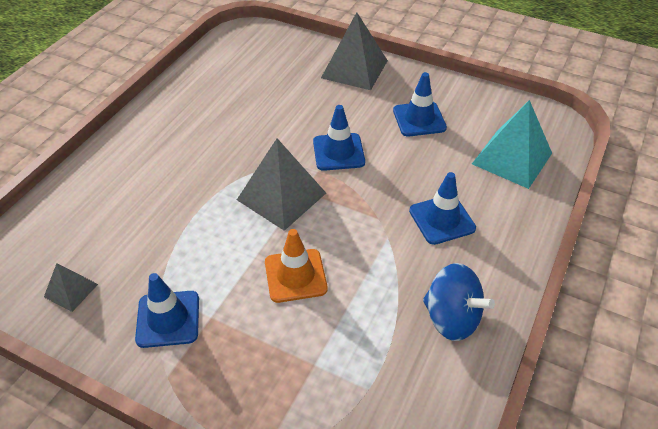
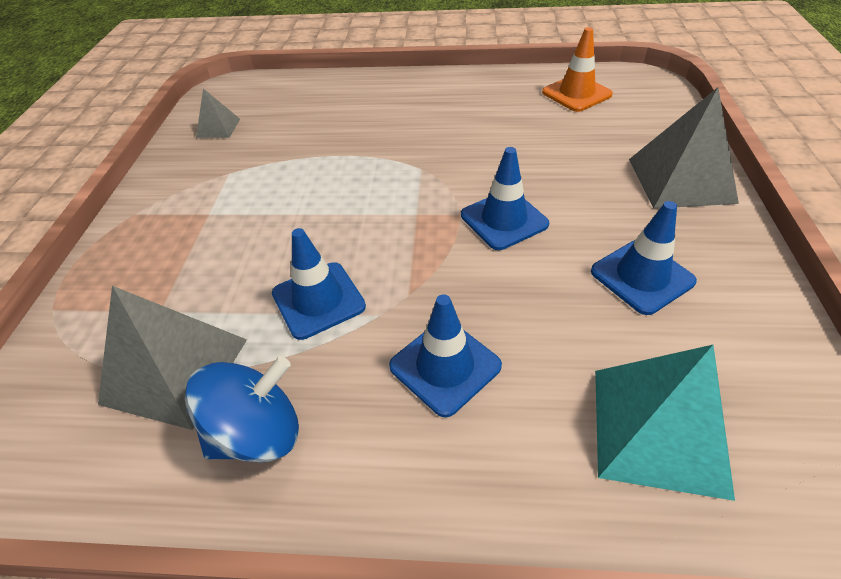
camera: 70 degrees right, 0 degrees up
(168, 319) = (199, 189): blue traffic cone -> blue traffic cone (318, 300)
(281, 196) = (397, 200): grey pyramid -> grey pyramid (175, 370)
(295, 275) = (281, 253): orange traffic cone -> orange traffic cone (576, 93)
(451, 318) = (258, 432): blue spinning top -> blue spinning top turned 135 degrees counterclockwise

